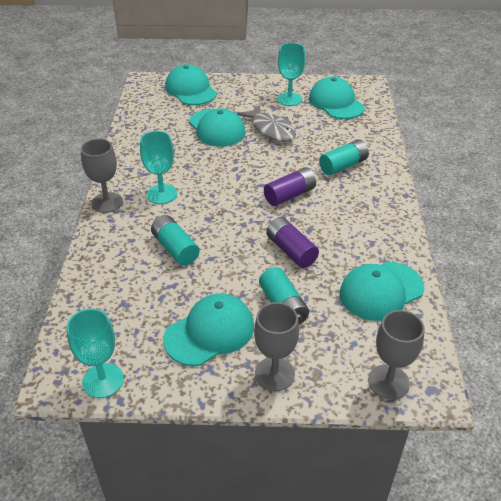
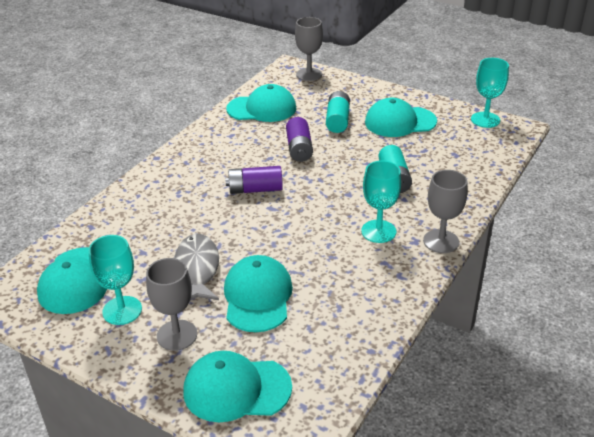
camera: 150 degrees left, 5 degrees down
(191, 90) = (236, 389): turquoise cap -> turquoise cap turned 90 degrees clockwise
(274, 374) = (372, 94): grey goblet -> grey goblet (177, 335)
(343, 165) = (173, 200): turquoise battery -> none

